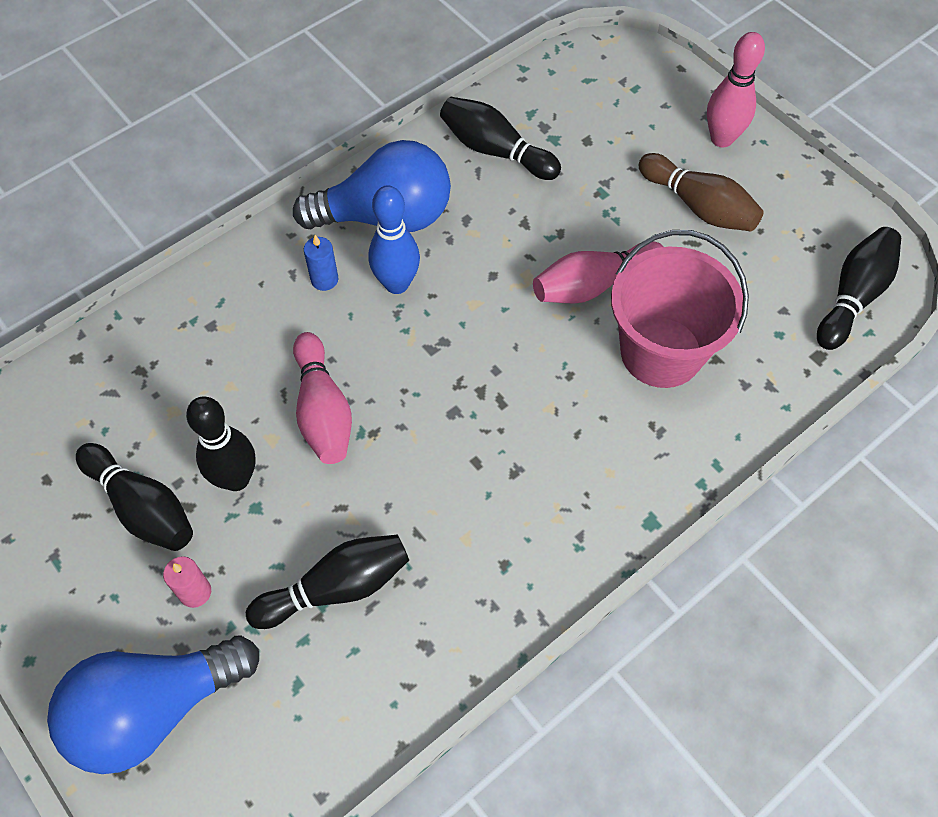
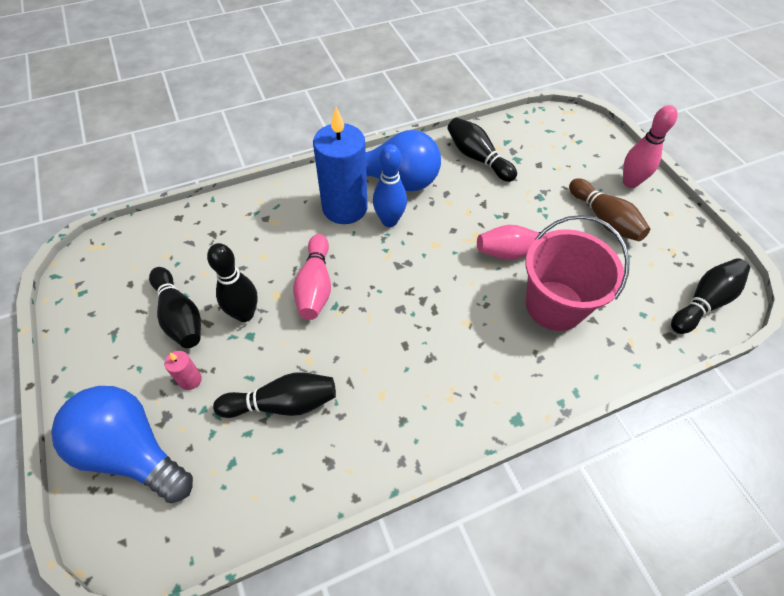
camera: 15 degrees right, 5 degrees down
(154, 709) = (132, 451): blue light bulb -> blue light bulb turned 45 degrees clockwise
(324, 279) = (345, 208): blue candle -> blue candle, size x2.49

